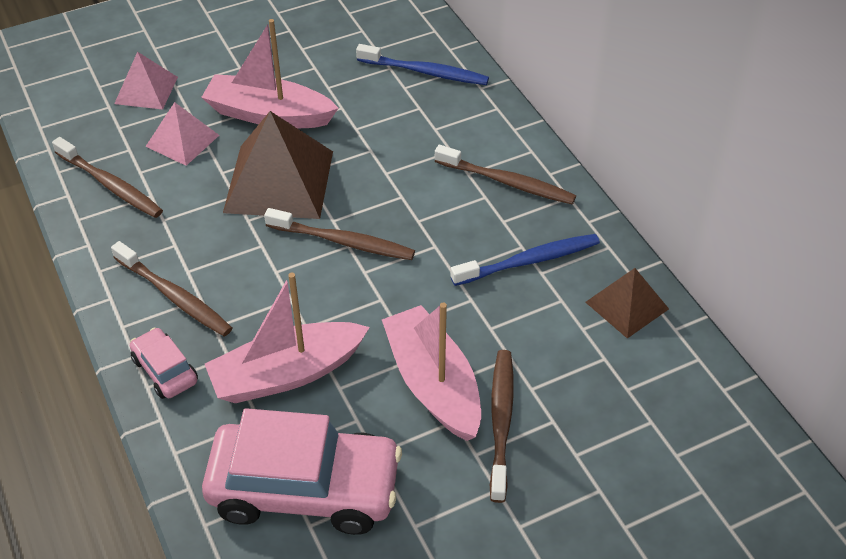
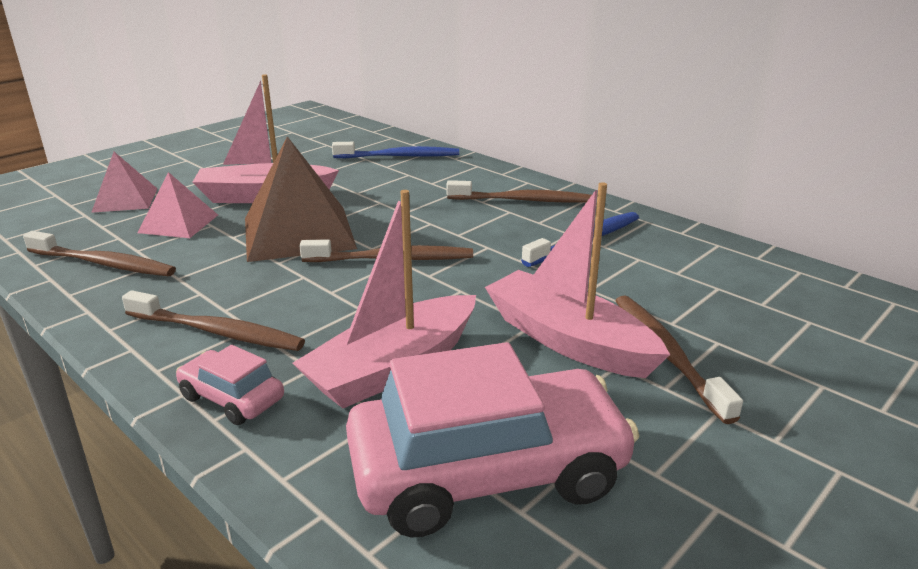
camera: 20 degrees left, 20 degrees down
(626, 305) = (700, 251): brown pyramid -> none

